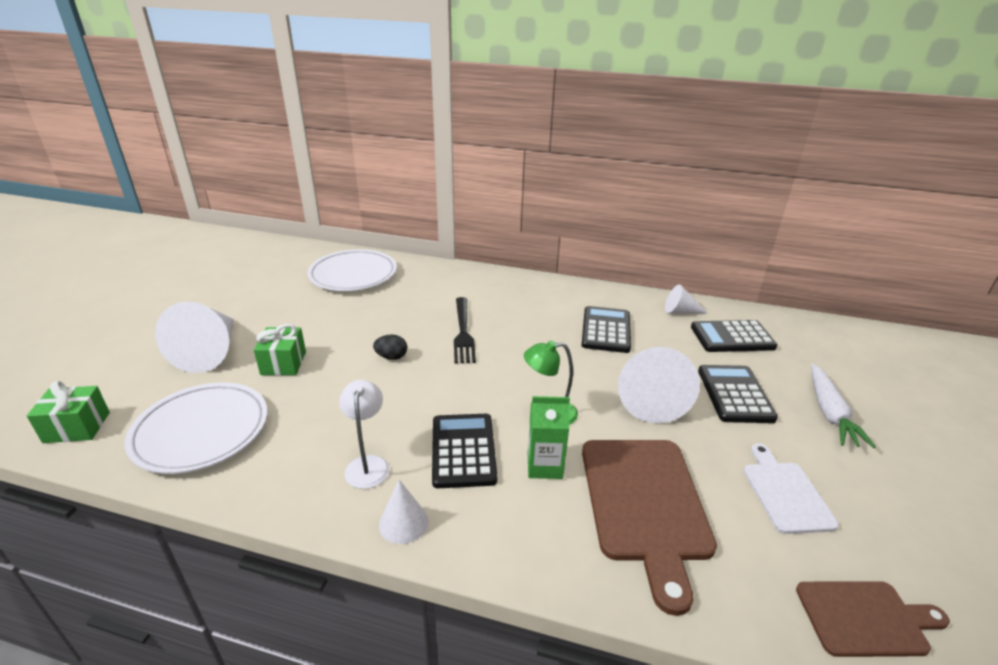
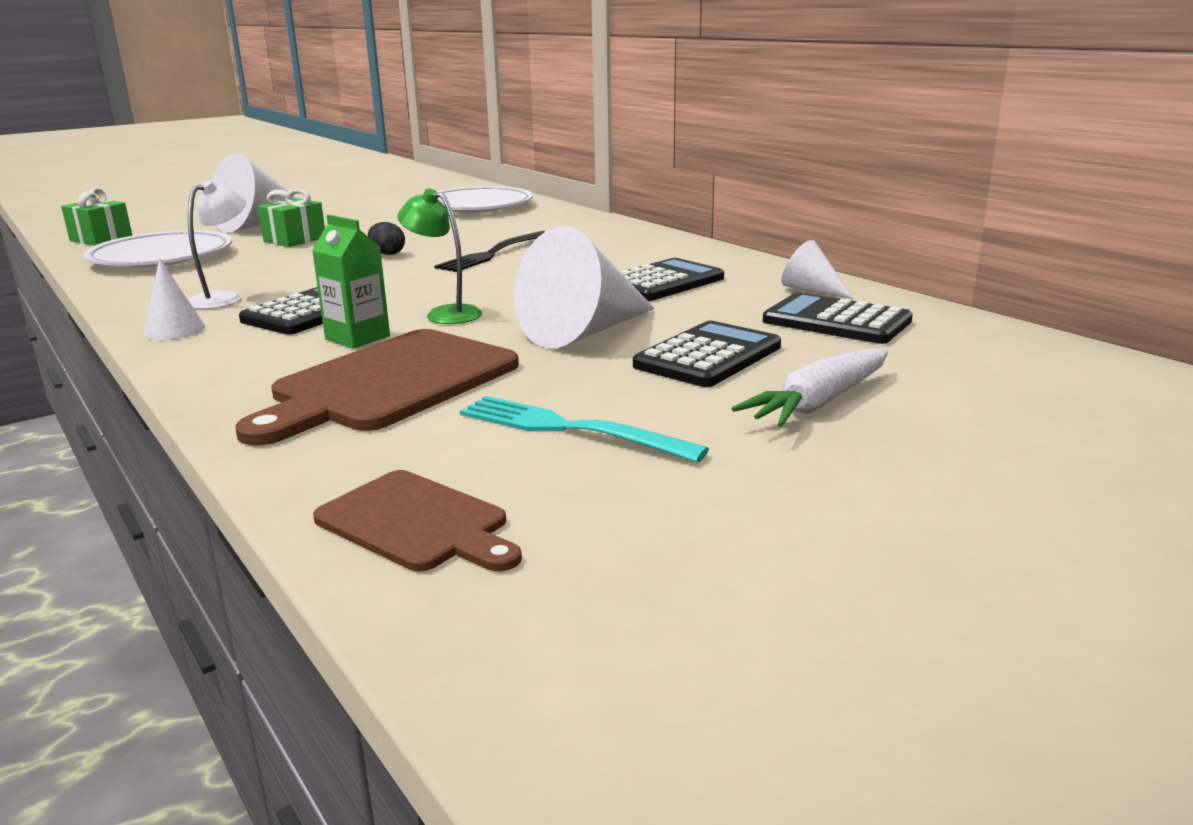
camera: 40 degrees right, 10 degrees down
(785, 493) = (567, 428): white cutting board -> turquoise fork

